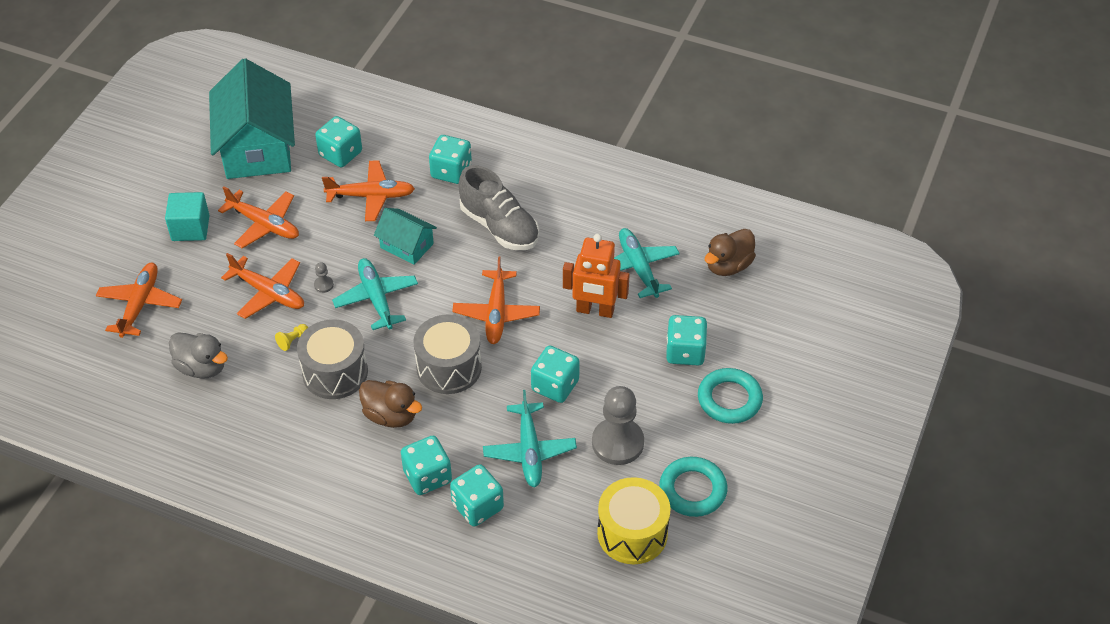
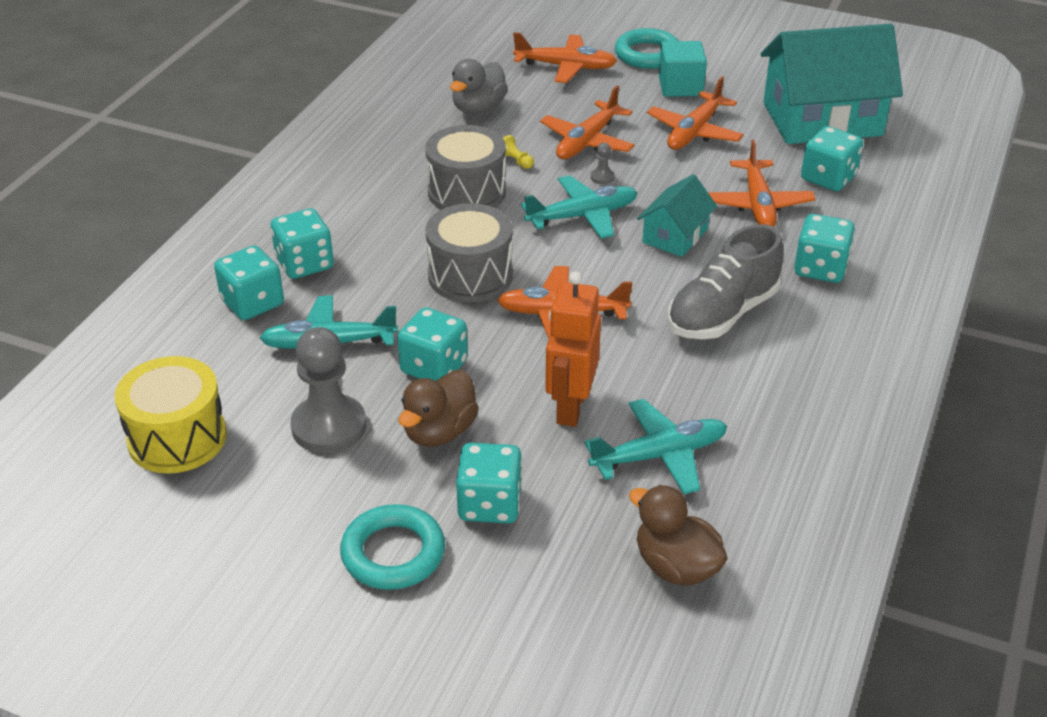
camera: 90 degrees right, 10 degrees down
(391, 415) = (399, 234): brown duck -> brown duck (439, 432)
(692, 490) = (233, 502): turquoise ring -> turquoise ring (647, 54)

